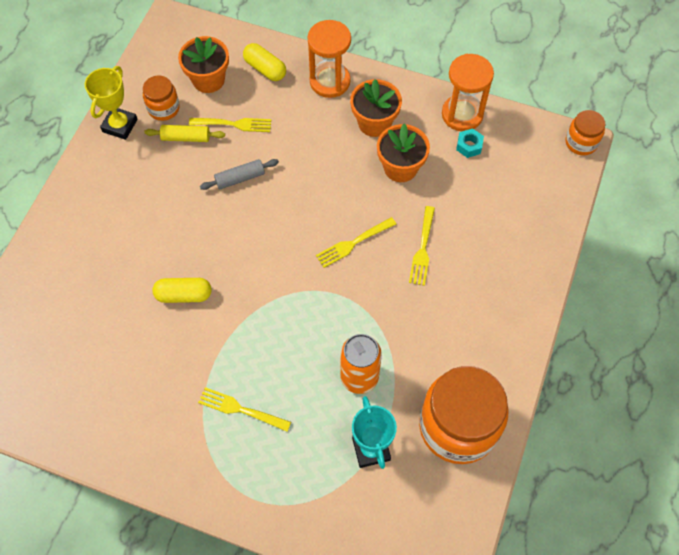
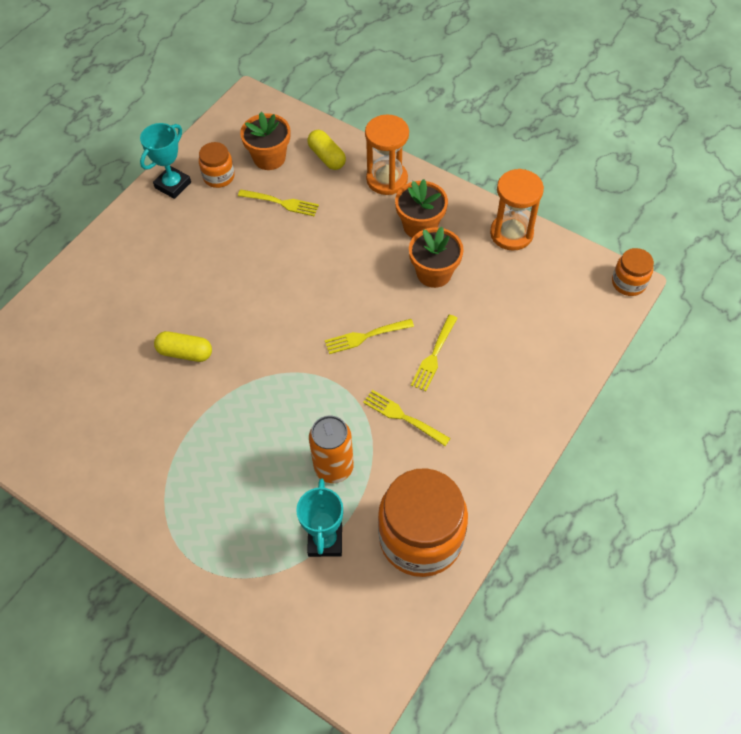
camera: 15 degrees right, 5 degrees down
(120, 125) = (173, 185): yellow trophy -> turquoise trophy
(186, 138) = (231, 207): yellow rolling pin -> none
(240, 178) = (272, 254): grey rolling pin -> none
(241, 409) = (208, 473): yellow fork -> yellow fork (404, 417)
(469, 146) = (510, 265): turquoise nut -> none

